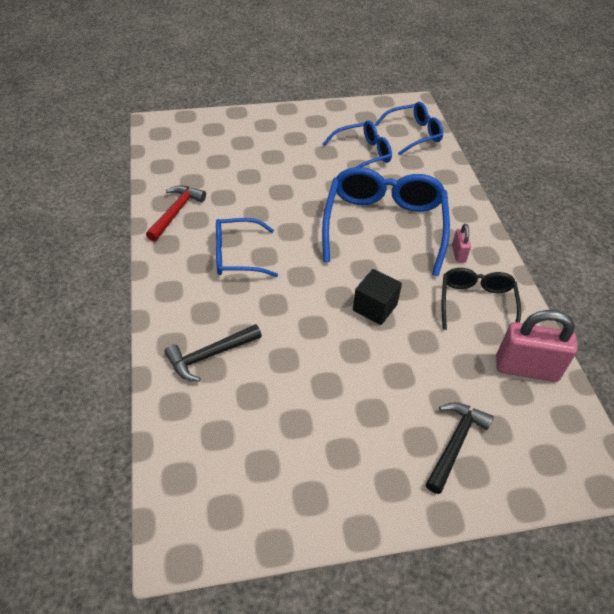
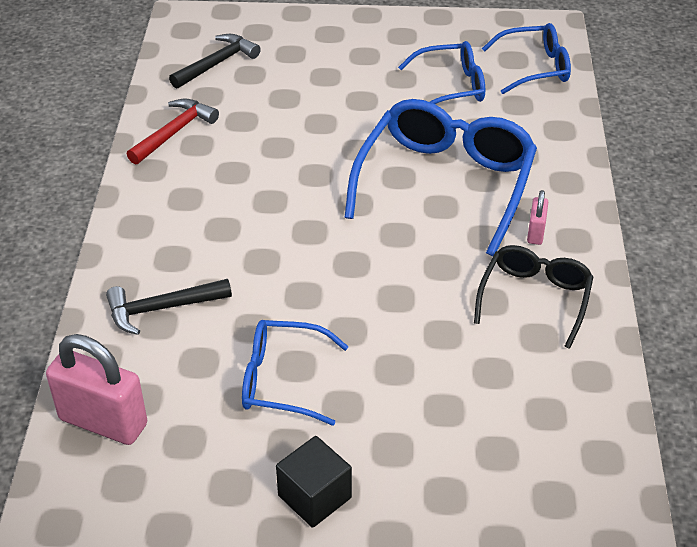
camera: 15 degrees right, 5 degrees down
(237, 255) = (235, 195): blue glasses -> blue glasses (282, 380)
(375, 307) = (393, 283): black cube -> black cube (314, 496)
(455, 443) = (436, 459): black hammer -> black hammer (217, 63)
(526, 368) = (571, 388): pink padlock -> pink padlock (103, 422)

